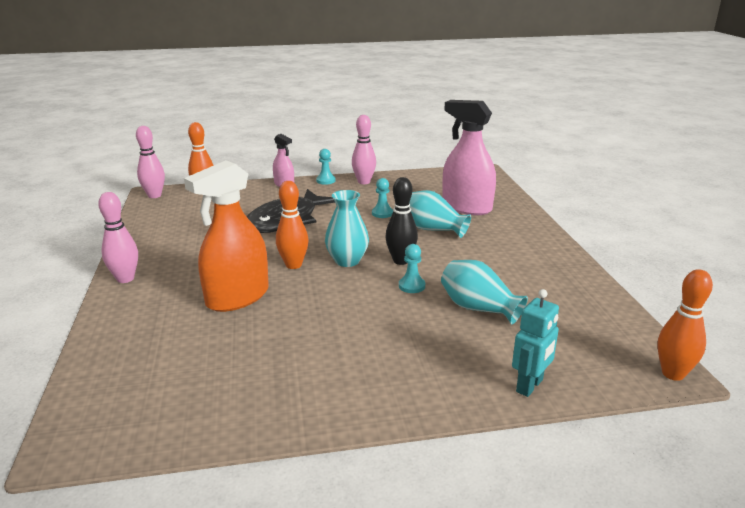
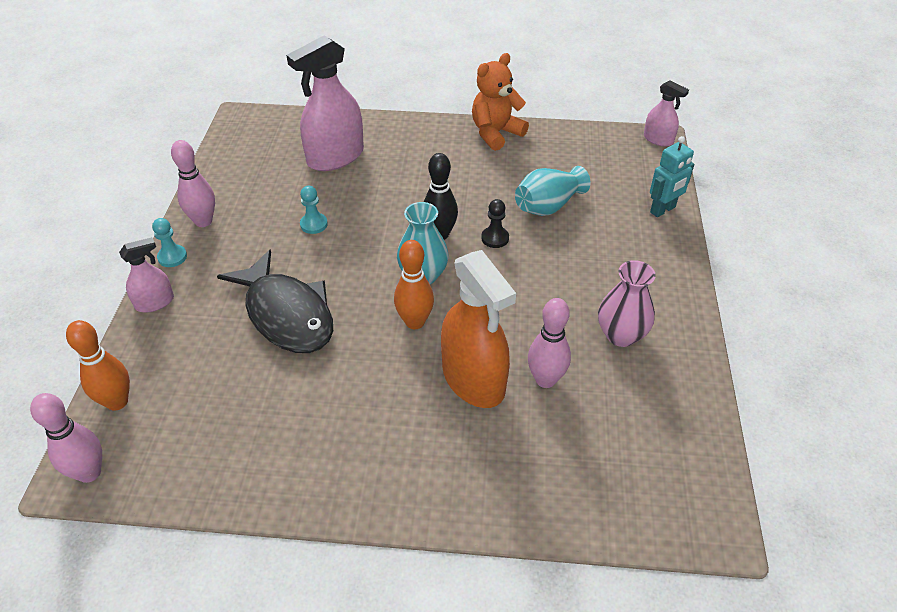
camera: 75 degrees left, 20 degrees up
(125, 279) = (385, 498): pink bowling pin -> pink bowling pin (545, 380)
(309, 369) = (621, 335): none -> pink vase
(411, 286) = (495, 238): turquoise pawn -> black pawn
(433, 229) = (377, 195): turquoise vase -> none
(530, 386) = (663, 210): turquoise robot -> turquoise robot turned 90 degrees clockwise
(569, 267) = (496, 133): none -> orange teddy bear
(673, 374) = (658, 139): orange bowling pin -> pink spray bottle

